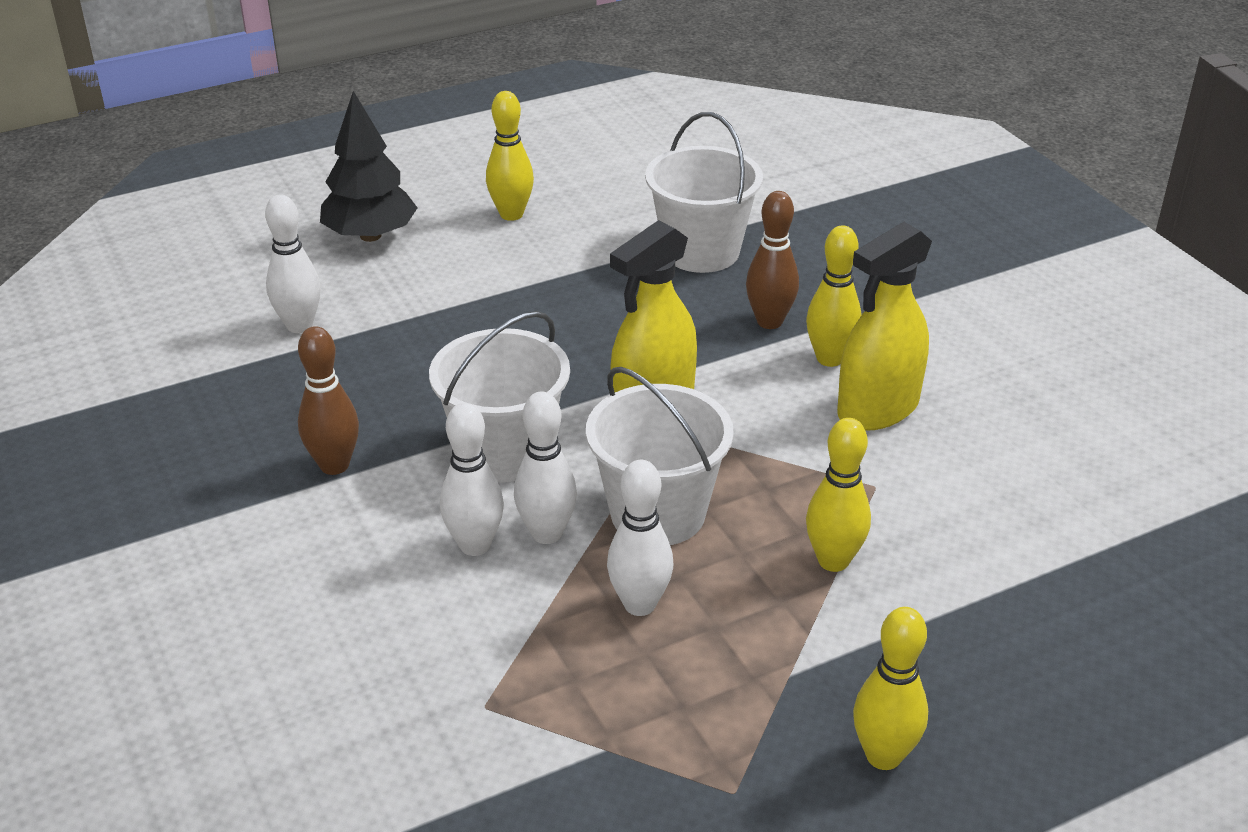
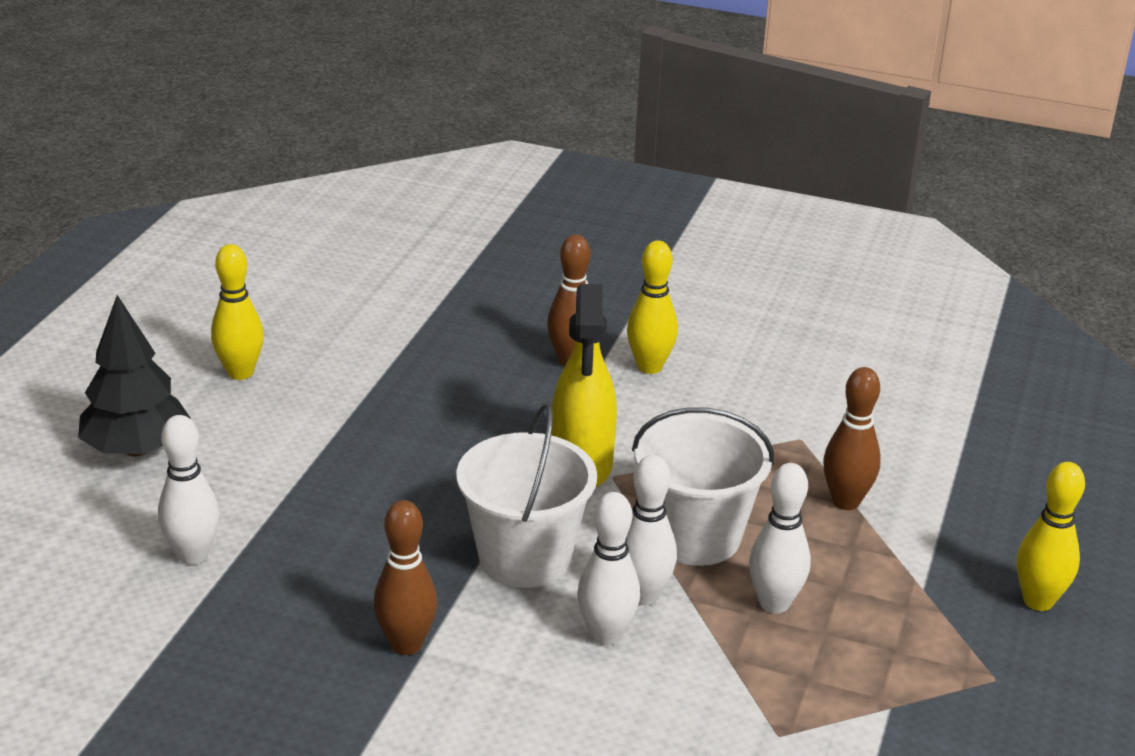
camera: 45 degrees left, 5 degrees down
(701, 251) = (443, 332): white bucket -> none
(833, 561) = (845, 501): yellow bowling pin -> brown bowling pin
(877, 409) = (729, 386): yellow spray bottle -> none

